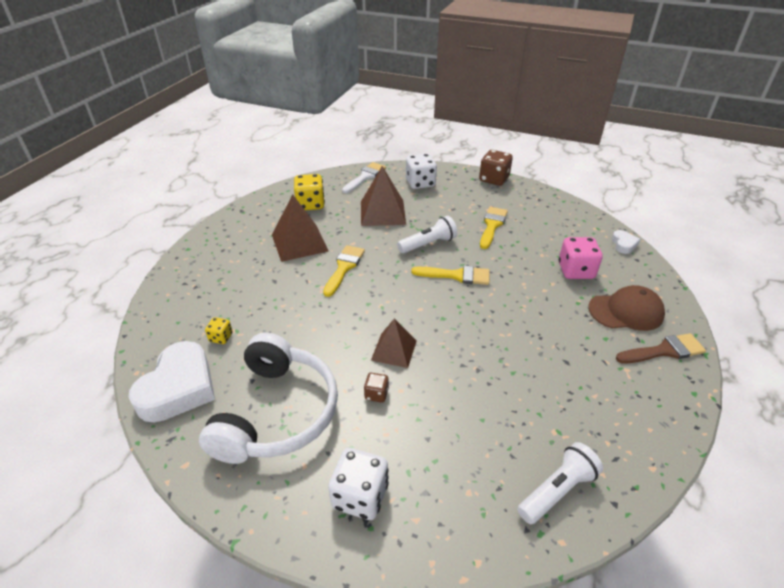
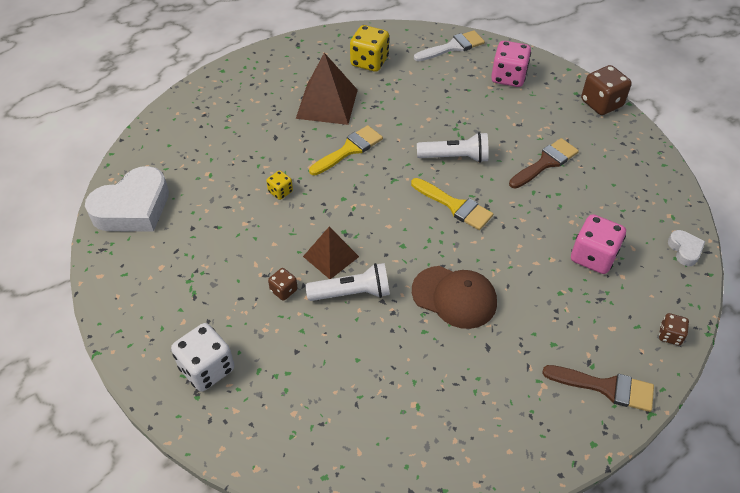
camera: 30 degrees right, 10 degrees up
(221, 337) = (193, 176): yellow dice -> yellow dice (280, 192)
(277, 413) = (193, 267): white headphones -> none
(382, 212) = (437, 100): brown pyramid -> none
(420, 183) = (508, 77): white dice -> pink dice
(492, 225) = (546, 163): yellow brush -> brown brush
(557, 490) = (369, 453): white flashlight -> white flashlight (352, 293)
(623, 244) = (684, 250): white heart -> white heart turned 45 degrees counterclockwise
(626, 311) = (605, 327): brown cap -> brown cap (454, 297)
(666, 299) = (670, 335): none -> brown dice

